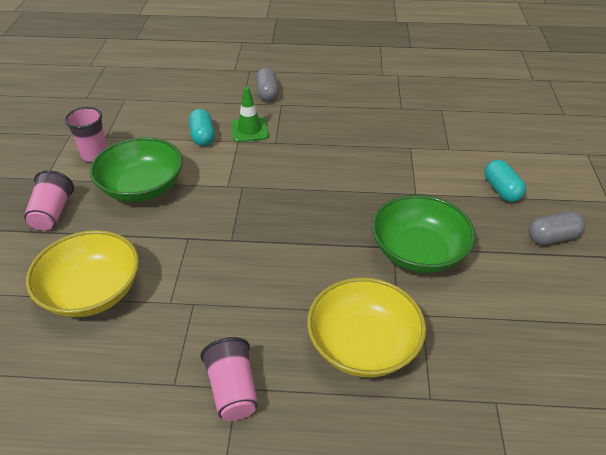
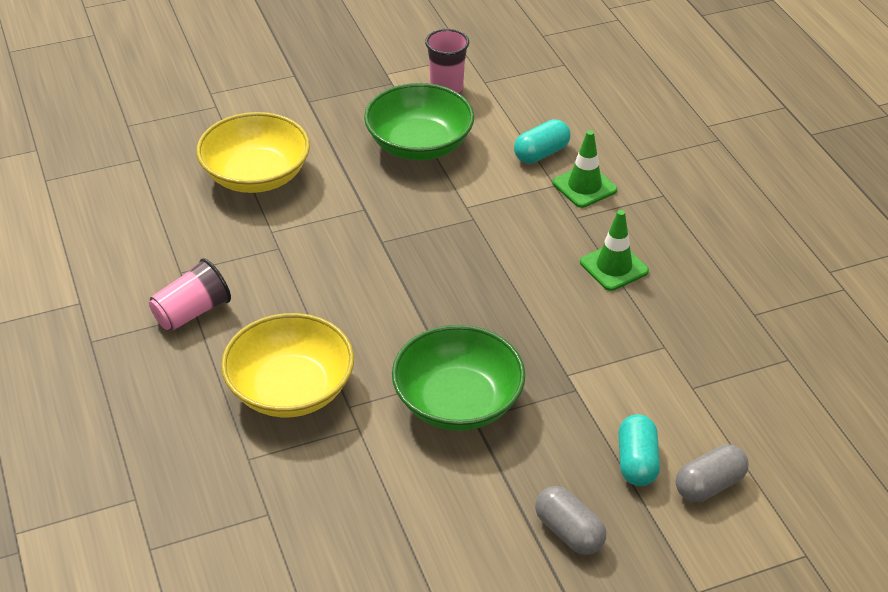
camera: 65 degrees right, 0 degrees up
(52, 213) = (340, 103): pink cup -> none
(267, 93) = (678, 174): grey capsule -> grey capsule (709, 485)
(331, 143) = (614, 267): none -> green traffic cone
(501, 190) = (636, 462): turquoise capsule -> turquoise capsule turned 45 degrees counterclockwise

